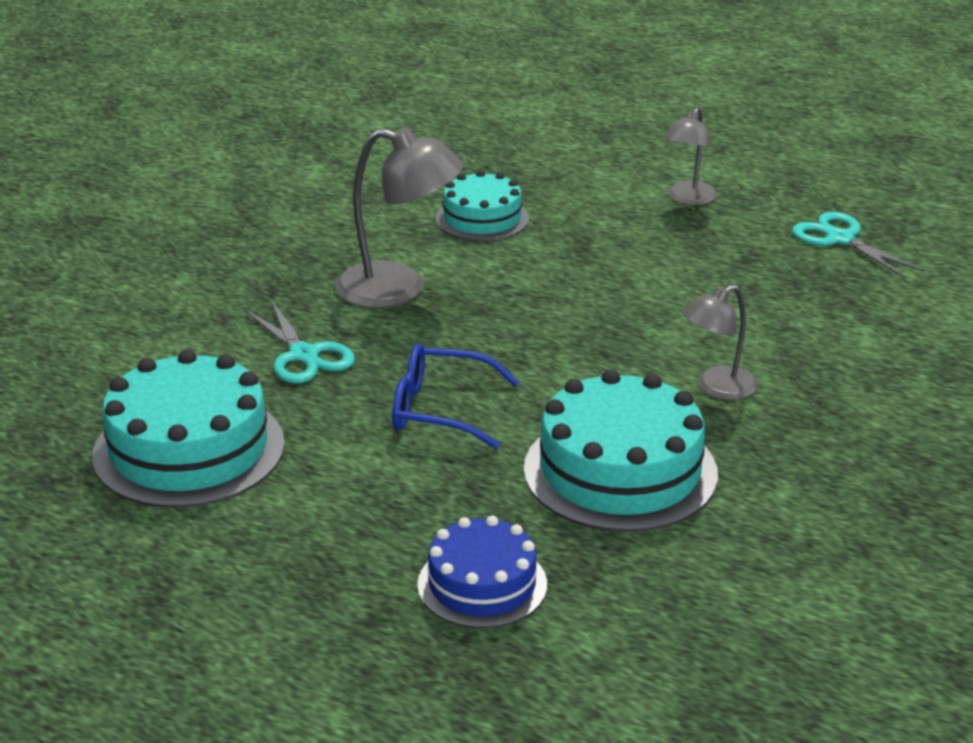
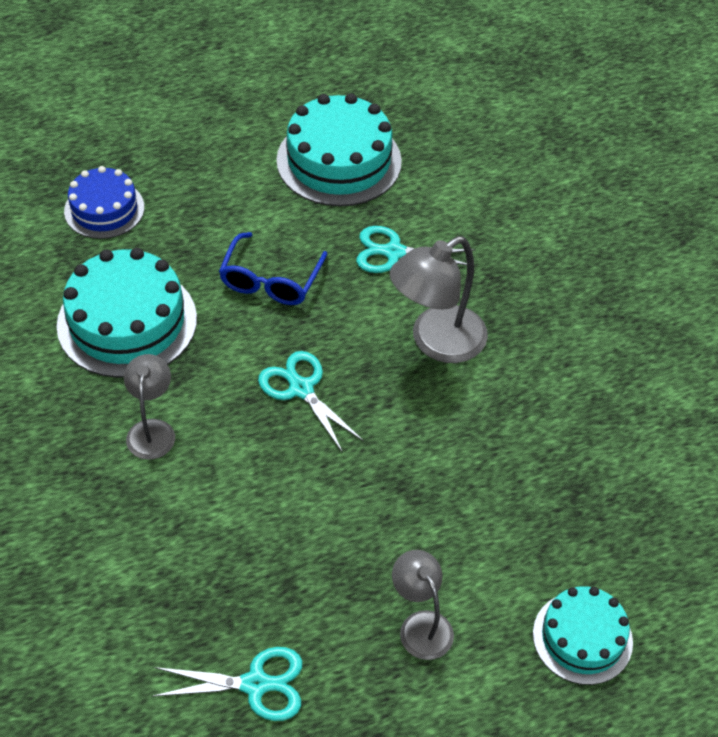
camera: 125 degrees right, 20 degrees up
(440, 410) = (270, 280): blue glasses -> blue glasses turned 150 degrees clockwise
(482, 218) = (505, 454): turquoise cake -> turquoise cake (582, 637)
(553, 333) = (301, 389): none -> turquoise scissors

